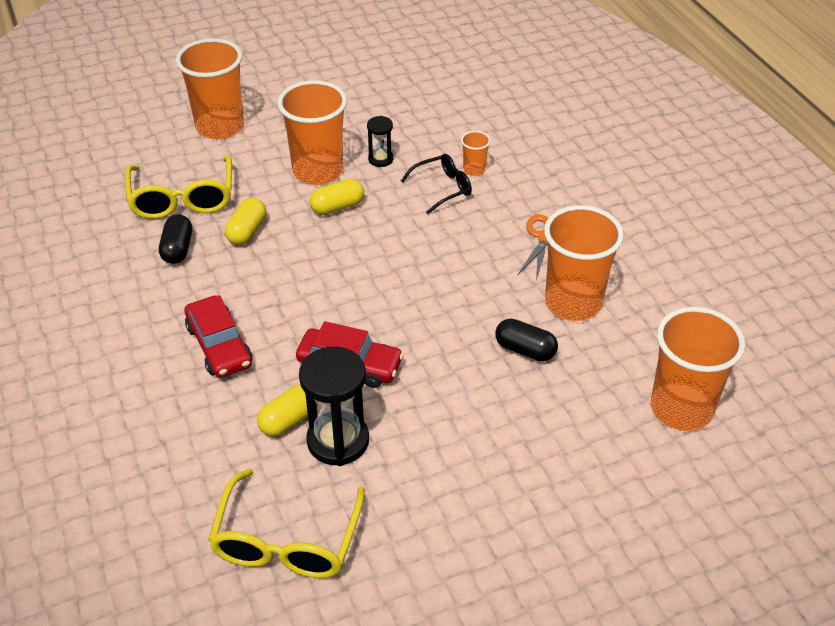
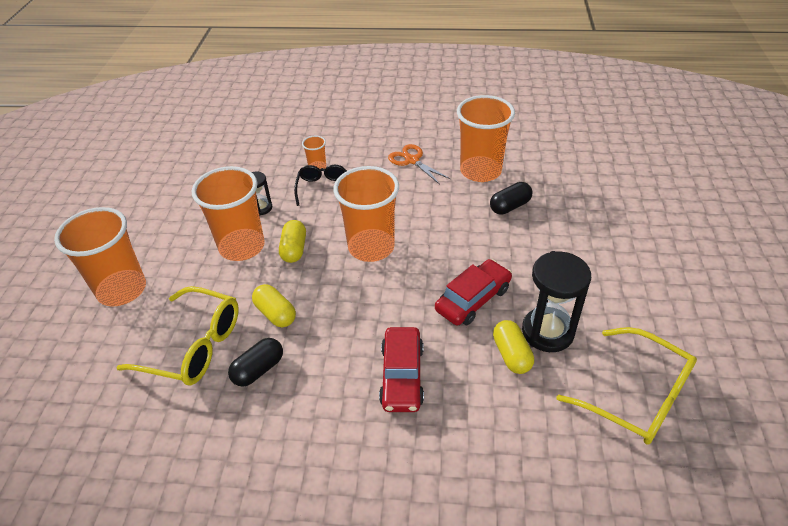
camera: 60 degrees left, 0 degrees up
(177, 249) = (258, 369): black capsule -> black capsule turned 75 degrees counterclockwise
(219, 346) = (402, 376): red car -> red car turned 90 degrees clockwise
(681, 409) = (594, 163): orange cup -> orange cup (371, 247)

